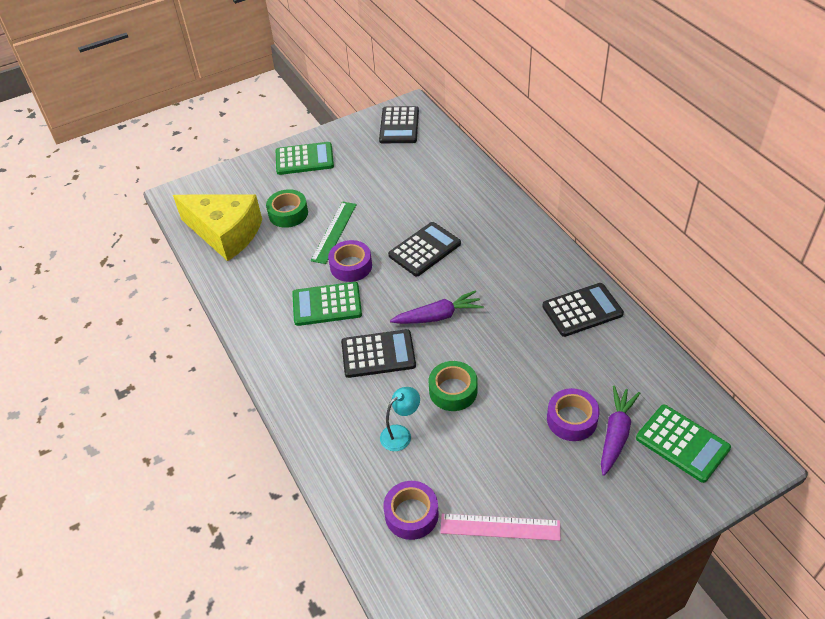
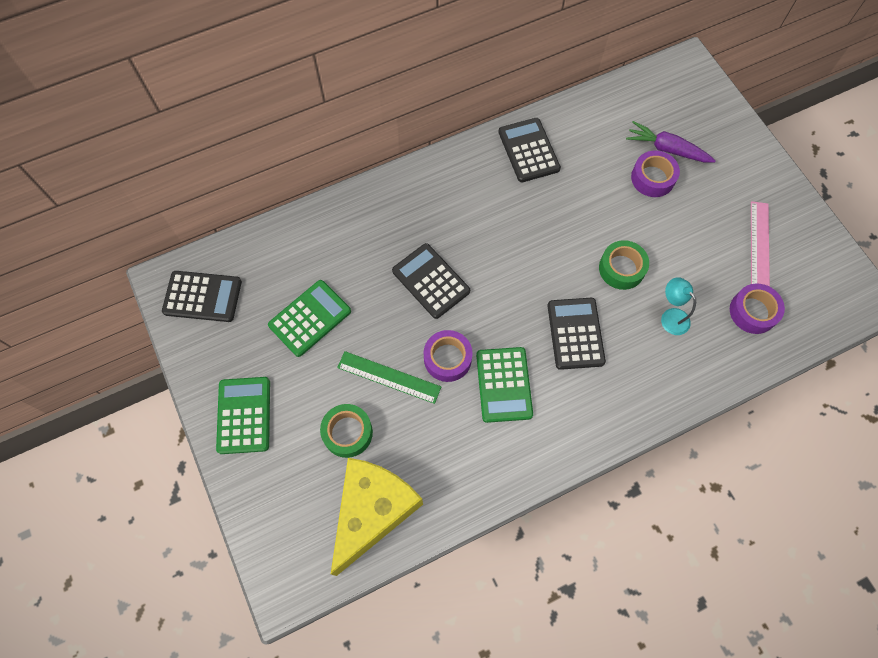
camera: 90 degrees left, 20 degrees up
(438, 316) = (528, 274): purple carrot -> none
(682, 443) = (675, 106): green calculator -> green calculator (310, 318)

